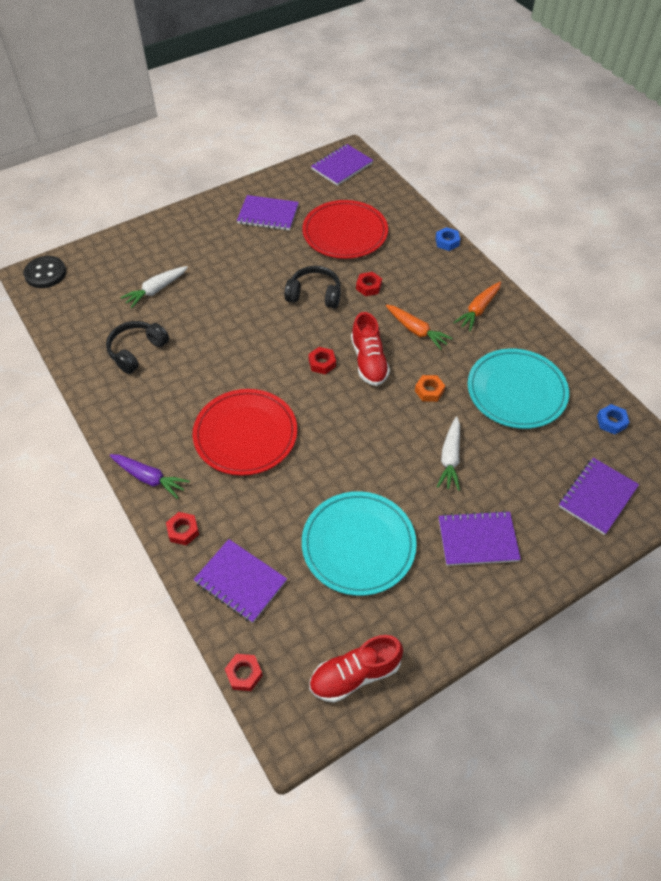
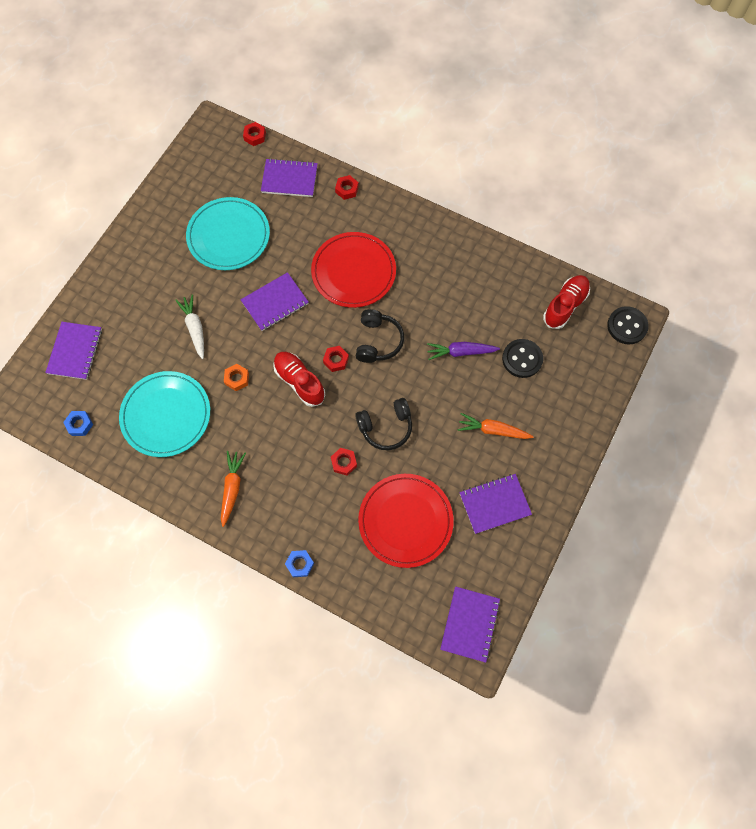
camera: 150 degrees right, 15 degrees up
(137, 351) = (486, 295): black headphones -> black headphones (378, 341)
(149, 478) = (395, 209): purple carrot -> purple carrot (460, 352)
(156, 290) = (522, 359): white carrot -> black button
(354, 674) = (192, 165): red shoe -> red shoe (565, 306)
(416, 331) = (276, 434): orange carrot -> orange carrot (493, 430)
(477, 539) = (150, 278): purple notebook -> purple notebook (275, 303)

